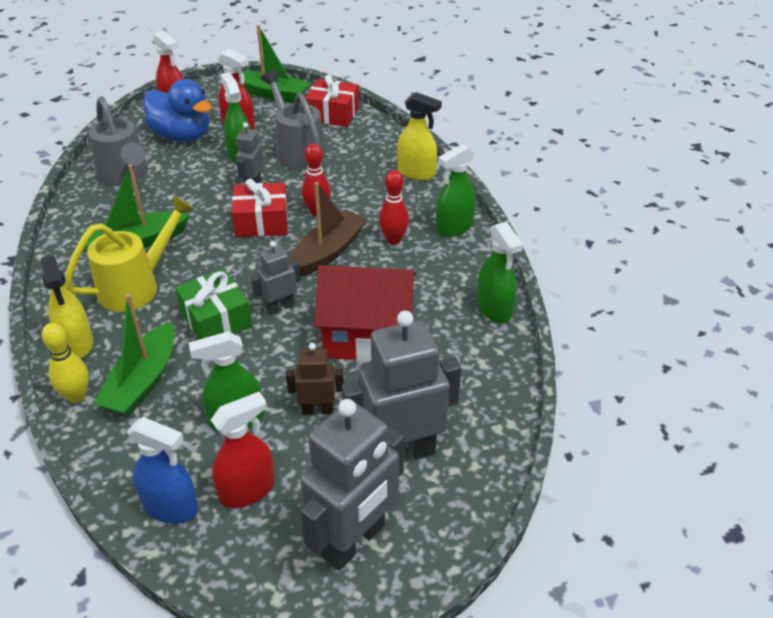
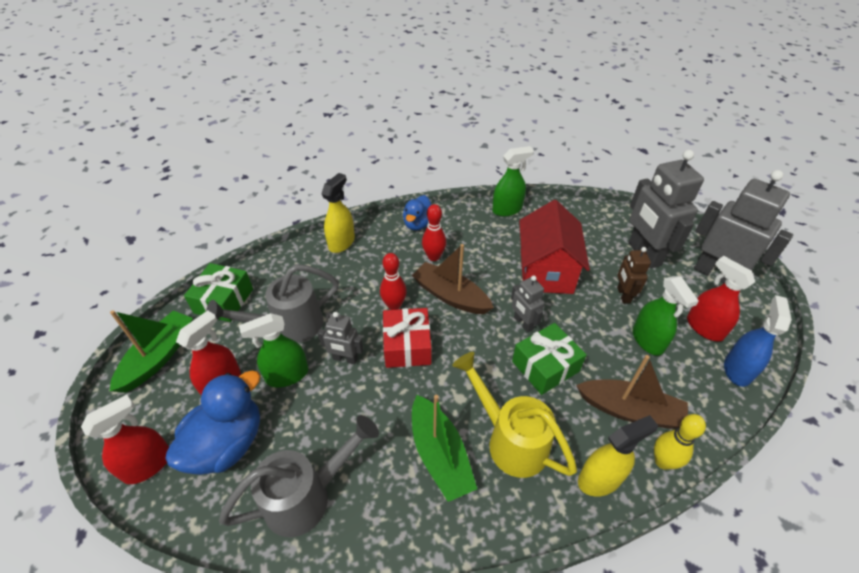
camera: 90 degrees left, 5 degrees up
(143, 381) = (630, 410): green boat -> brown boat
(333, 114) = (224, 301): red gift -> green gift
(454, 227) = (418, 224): green spray bottle -> blue duck

